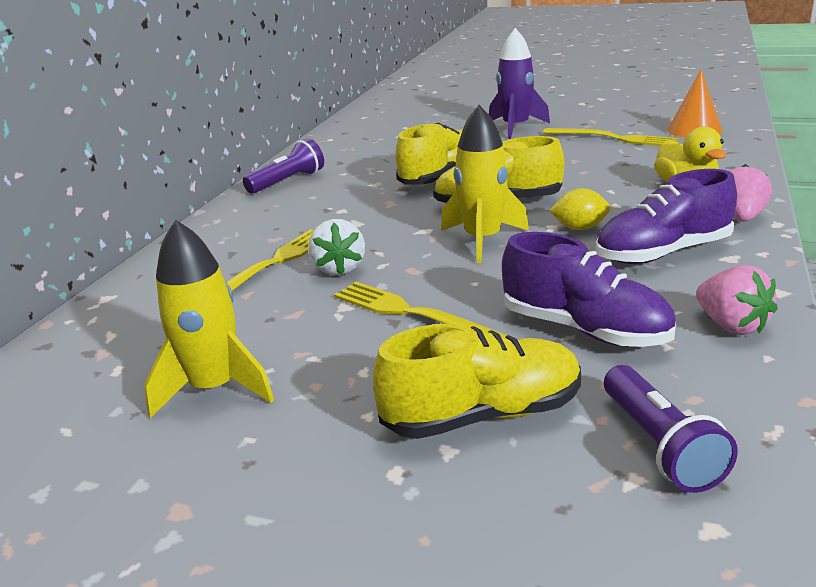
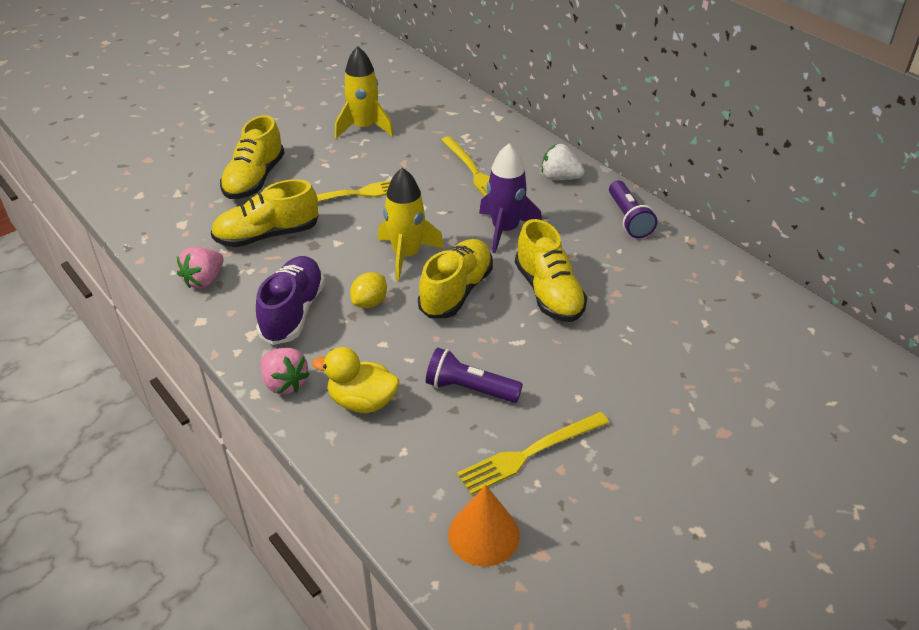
camera: 120 degrees right, 15 degrees up
(339, 268) = (438, 191): white strawberry -> white strawberry (560, 178)
(515, 127) = (646, 410): purple rocket -> purple rocket (505, 230)
(585, 330) = (267, 235): purple shoe -> yellow shoe
(660, 446) = (179, 208): purple flashlight -> purple flashlight (469, 389)
(731, 325) = (204, 280): pink strawberry -> pink strawberry turned 60 degrees counterclockwise

